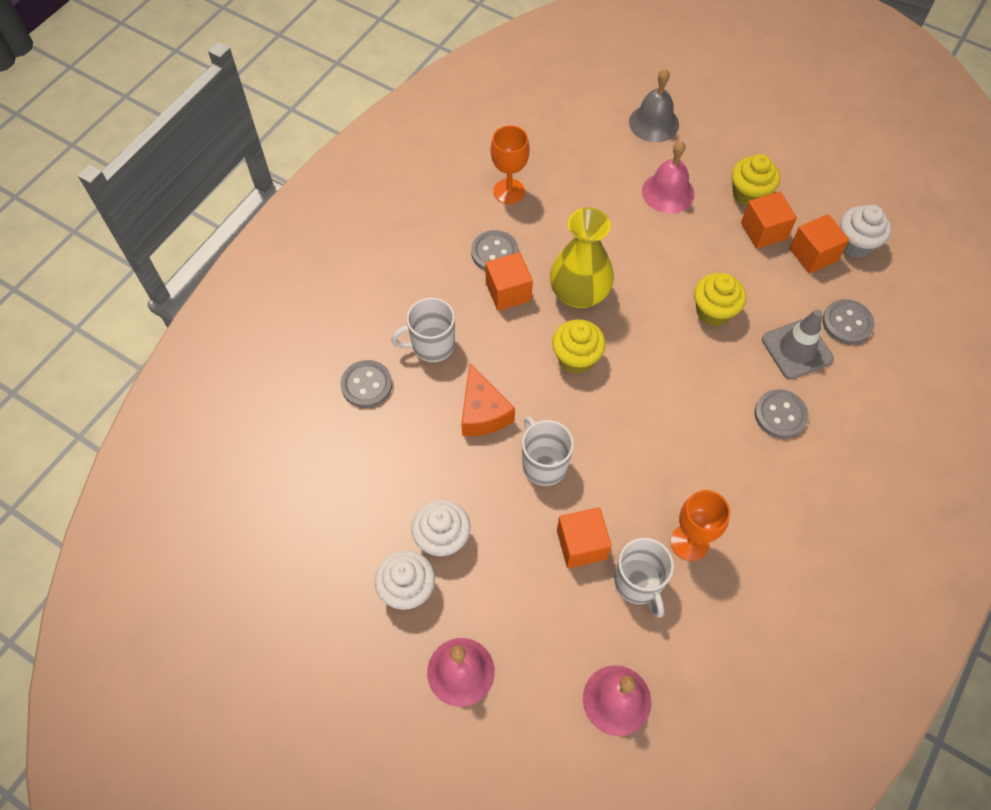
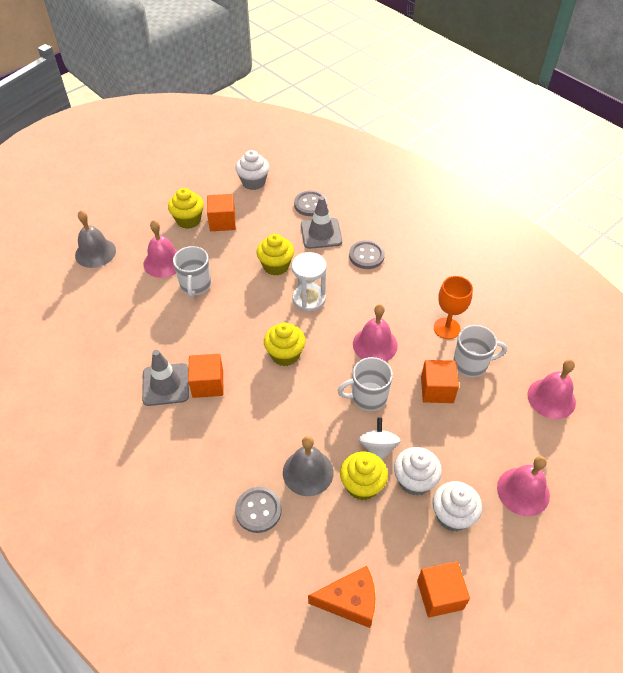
camera: 75 degrees left, 10 degrees down
(422, 482) = (362, 485): none -> yellow cupcake
(424, 422) = (308, 472): none -> grey bell
(431, 345) = (237, 451): white mug -> white mug (195, 285)
(475, 489) = (378, 448): none -> white spinning top
(482, 412) = (312, 427): orange cheese -> orange cheese (350, 601)
(494, 252) = (165, 384): grey button -> grey traffic cone
(509, 191) = (109, 360): orange goblet -> none
(579, 293) = (228, 338): yellow vase -> none
(628, 456) = (375, 344): none -> pink bell
(673, 363) = (309, 299): none -> white hourglass
(813, 254) = (252, 204): orange cube -> orange cube (439, 595)

